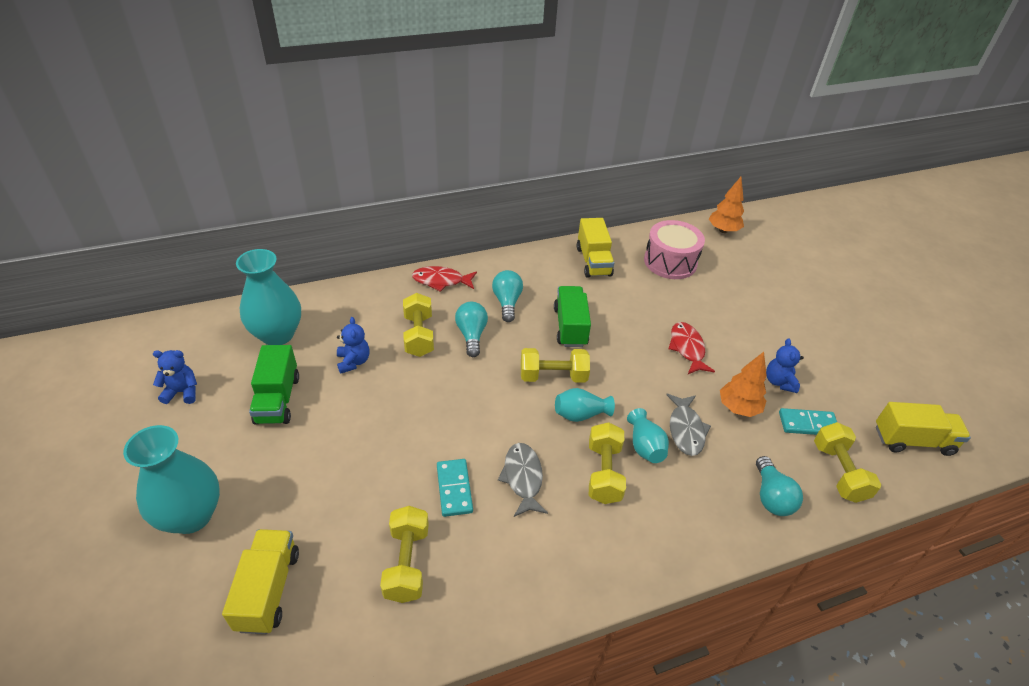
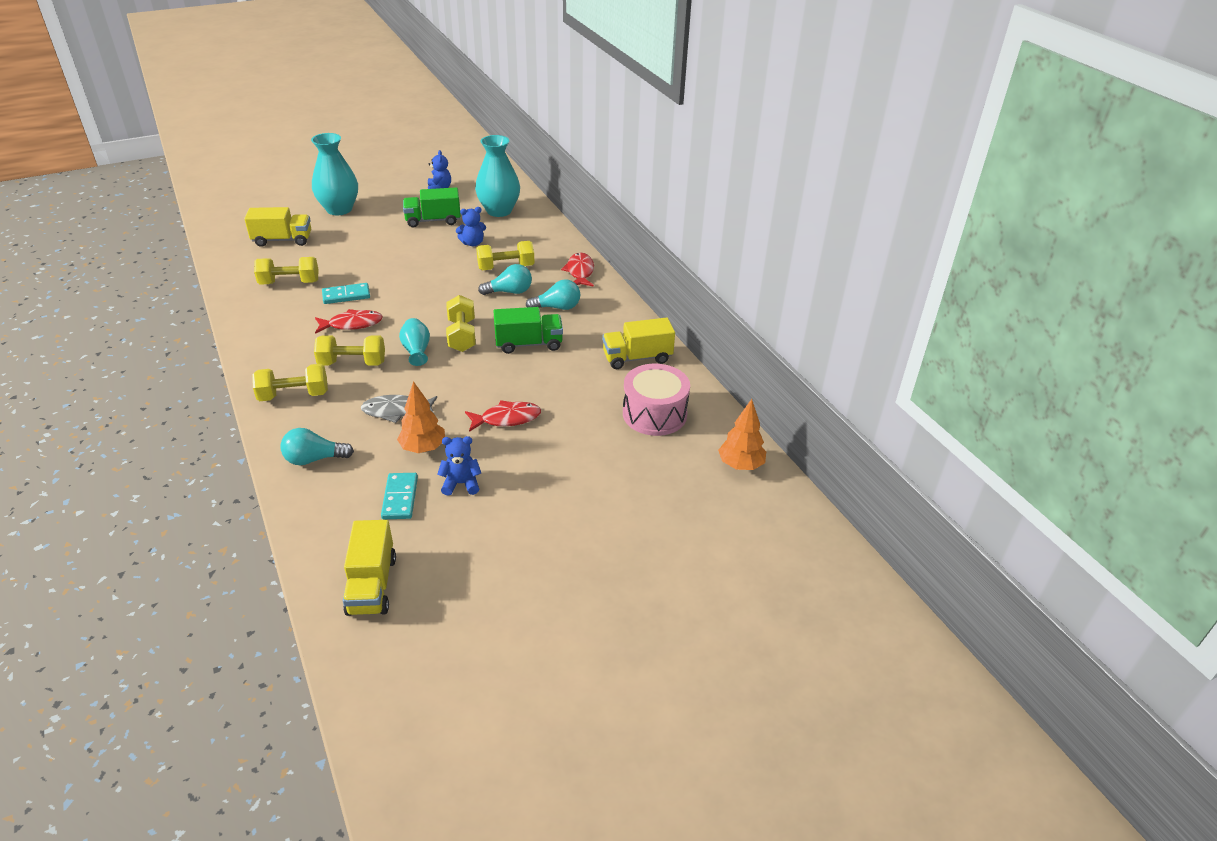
camera: 85 degrees right, 5 degrees down
(523, 478) = (352, 324): grey fish -> red fish
(645, 446) = (378, 386): turquoise vase -> none
(838, 472) = (336, 512): yellow dumbbell -> yellow dumbbell (294, 395)

